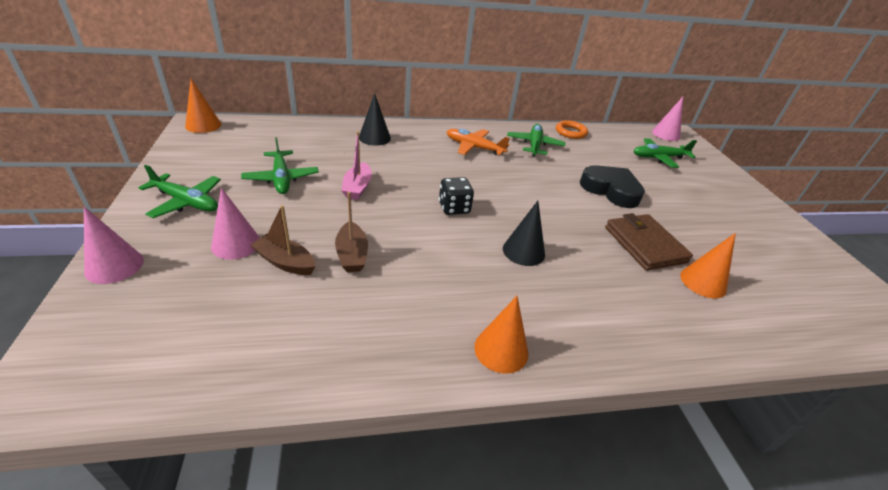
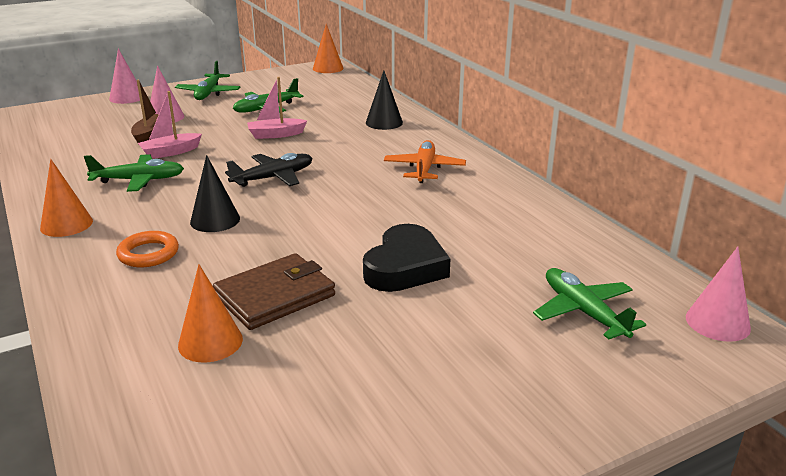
camera: 75 degrees right, 10 degrees down
(352, 254) = (170, 152): brown boat -> pink boat
(454, 208) = (273, 178): black dice -> black plane
(534, 145) = (483, 203): green plane -> green plane (139, 180)
(570, 132) = (569, 225): orange ring -> orange ring (148, 254)

